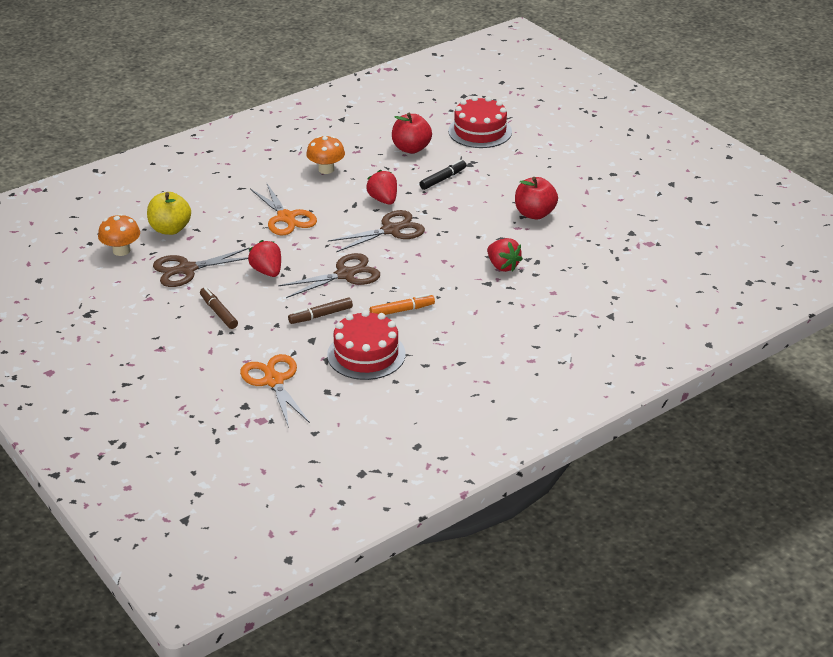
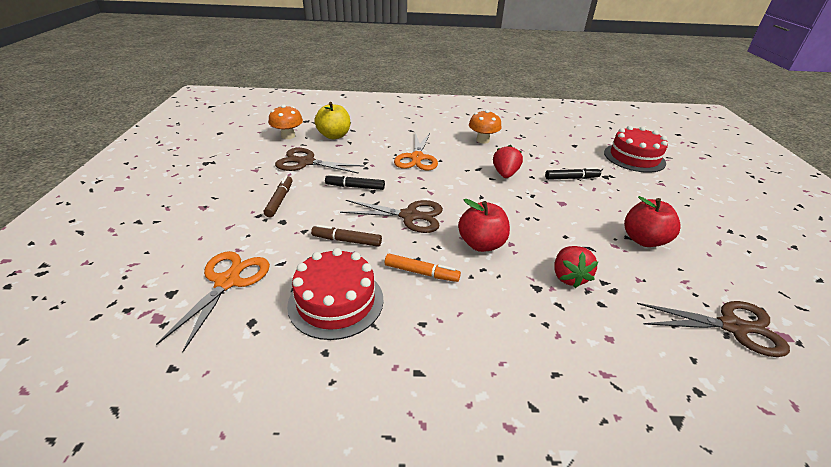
camera: 35 degrees right, 0 degrees up
(267, 271) = (355, 187): red strawberry -> black marker
(391, 230) = (487, 198): brown scissors -> brown scissors (732, 327)
(411, 148) = (563, 150): red apple -> red apple (481, 244)

